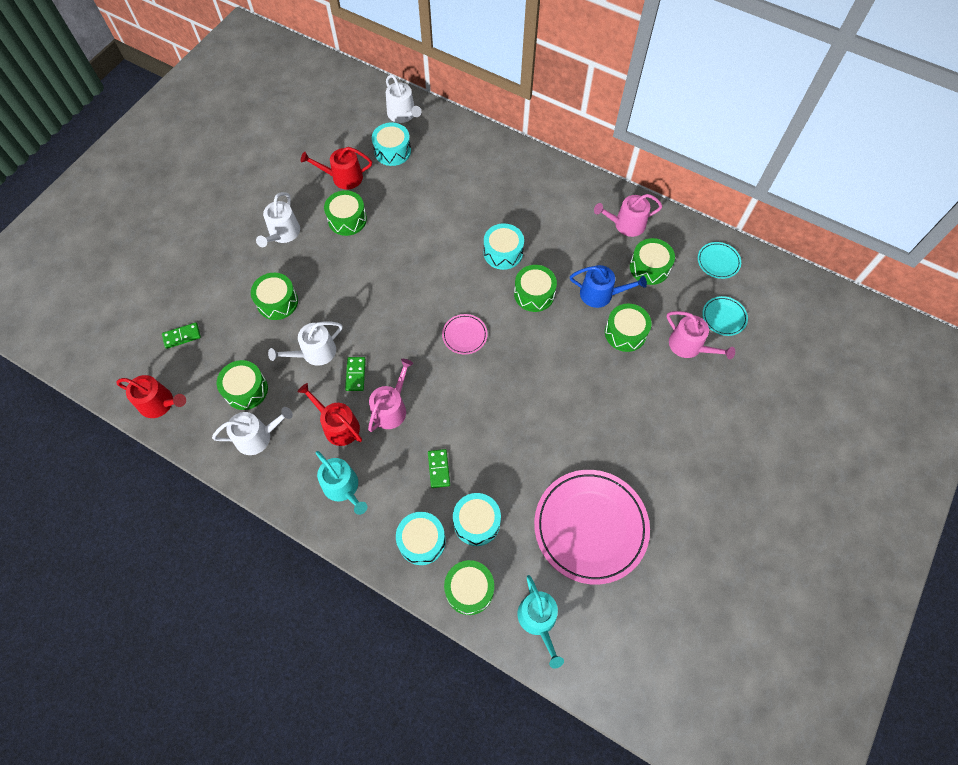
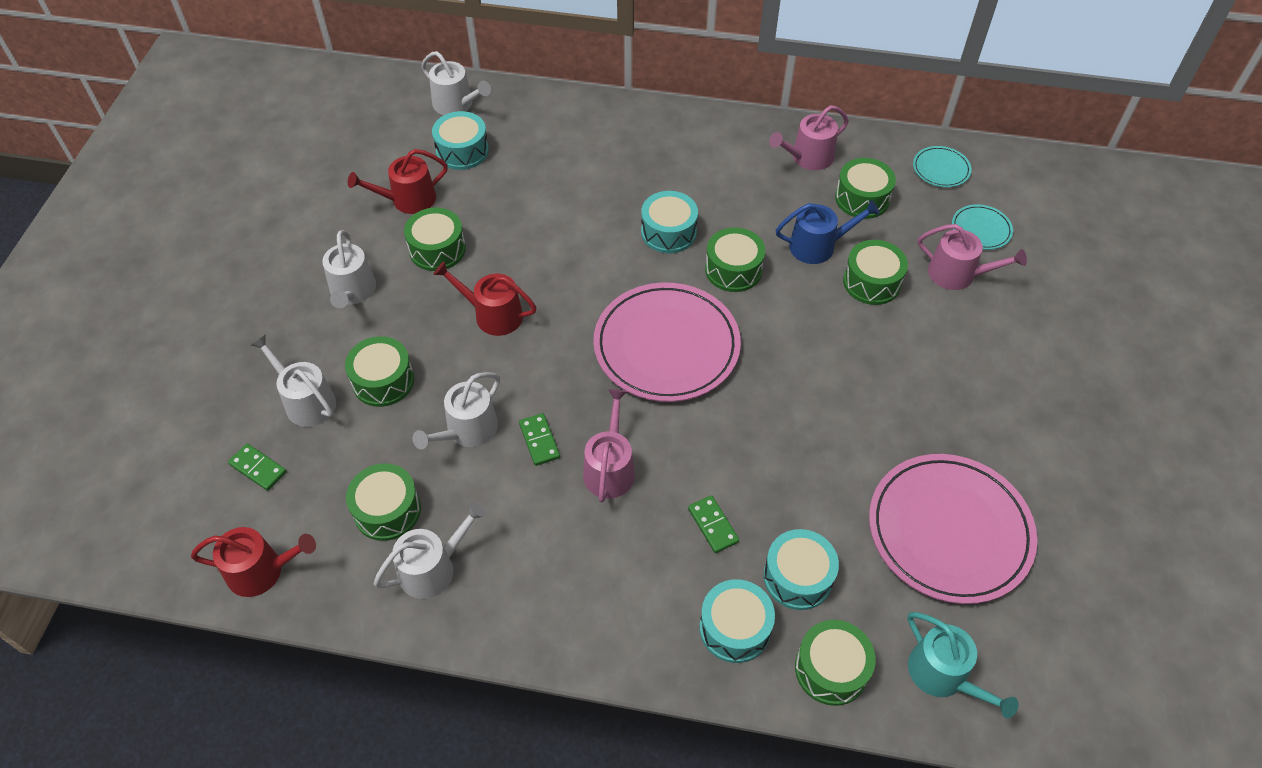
camera: 20 degrees left, 10 degrees down
(182, 336) = (258, 468): green domino -> green domino turned 75 degrees clockwise
(226, 301) = (306, 401): none -> white watering can
(338, 425) = (545, 515): red watering can -> red watering can (493, 315)
(343, 487) = (590, 595): turquoise watering can -> none
(464, 335) = (666, 346): pink plate -> pink plate, size x2.25

